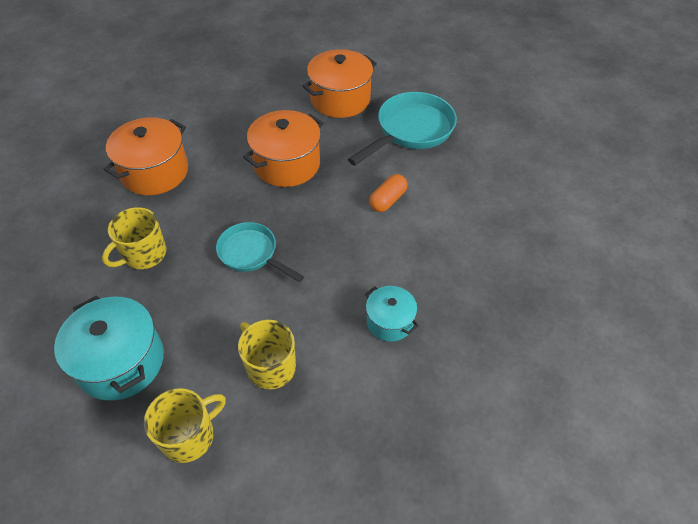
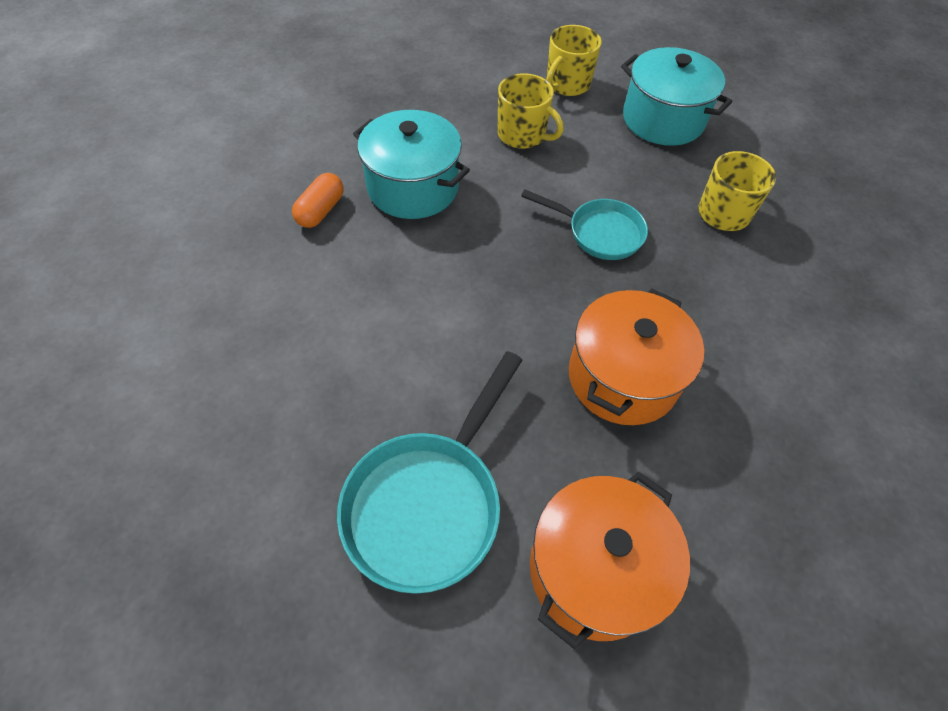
camera: 165 degrees right, 5 degrees up
(155, 172) = (808, 325): orange pot -> none
(387, 200) = (444, 339): orange capsule -> orange capsule (321, 210)
(389, 321) = (413, 187): turquoise pot -> turquoise pot, size x1.73

